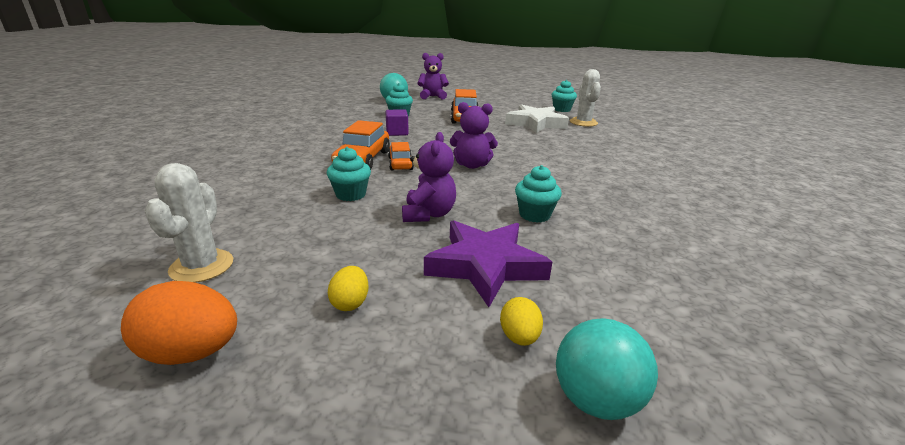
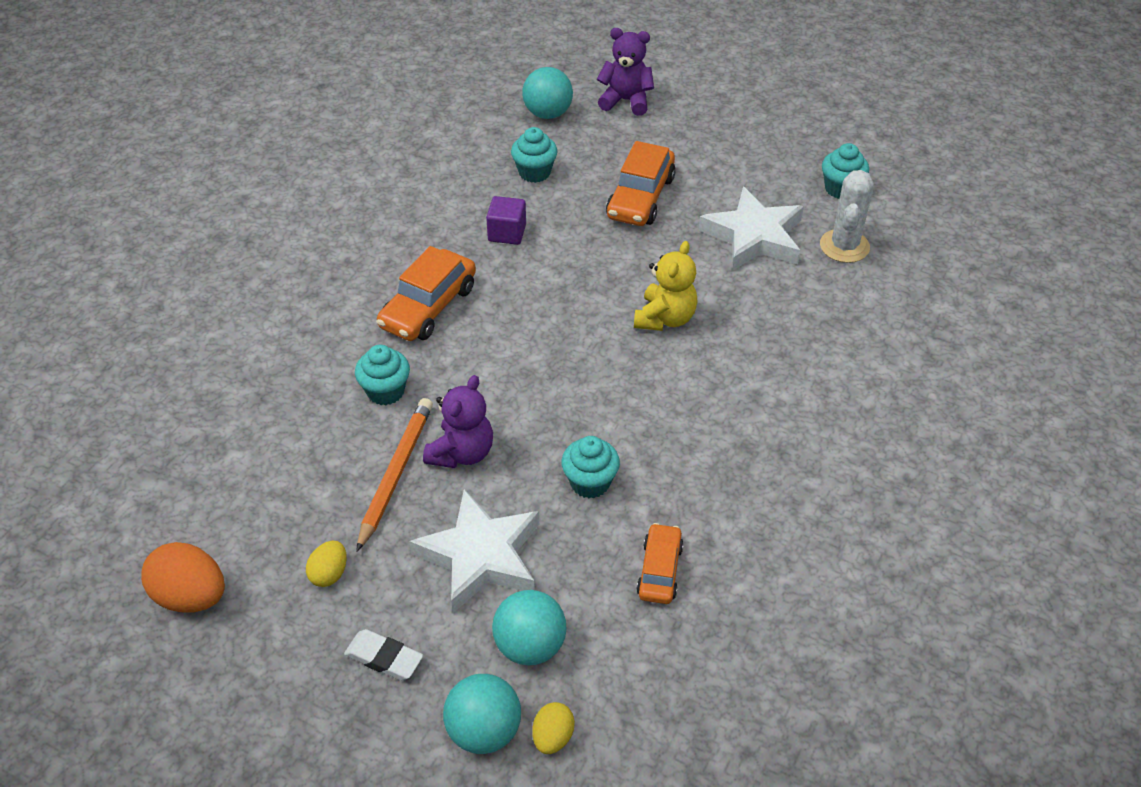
camera: 20 degrees right, 20 degrees up
(202, 266) = (207, 488): white cactus -> none
(382, 231) = (396, 473): none -> orange pencil
(400, 163) = (475, 327): orange car -> orange car (659, 570)
(443, 358) = (384, 658): none -> white eraser
(472, 165) = (573, 350): purple teddy bear -> none
(485, 266) = (480, 556): purple star -> white star
(516, 149) = (665, 318): none -> yellow teddy bear
(519, 337) = (460, 654): yellow egg -> yellow egg (553, 737)
(577, 316) = (530, 646): none -> turquoise ball

